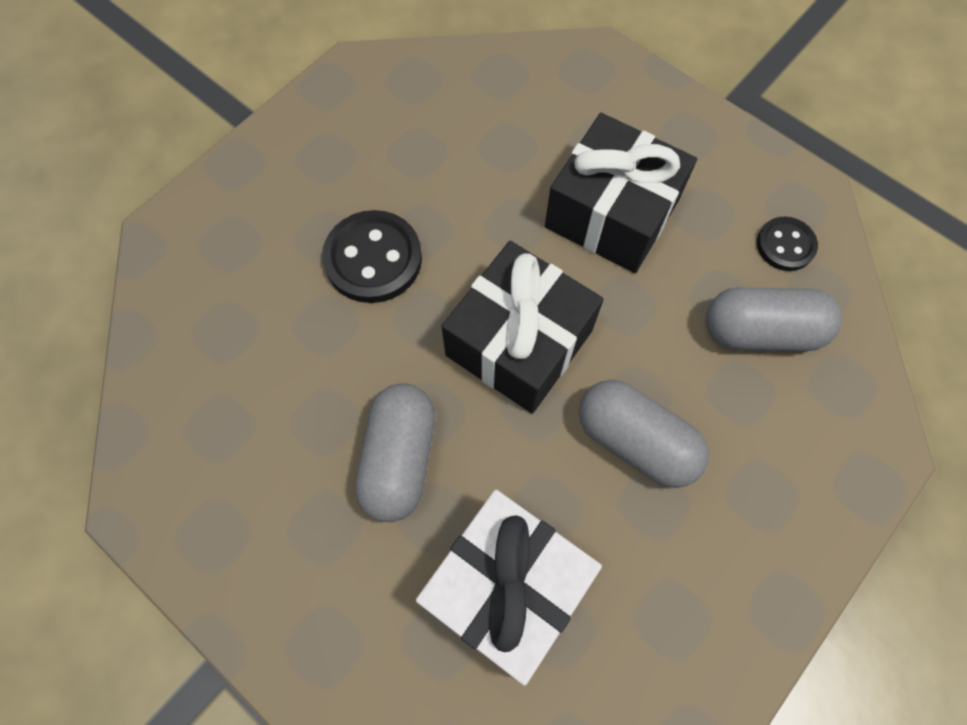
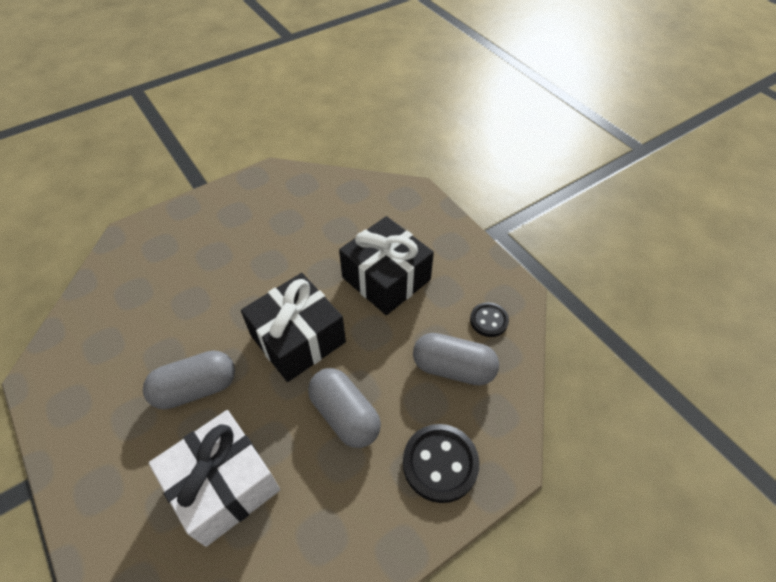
camera: 15 degrees right, 15 degrees down
(373, 259) = (234, 273): black button -> black button (440, 463)
(399, 459) = (196, 388): grey capsule -> grey capsule turned 45 degrees clockwise

